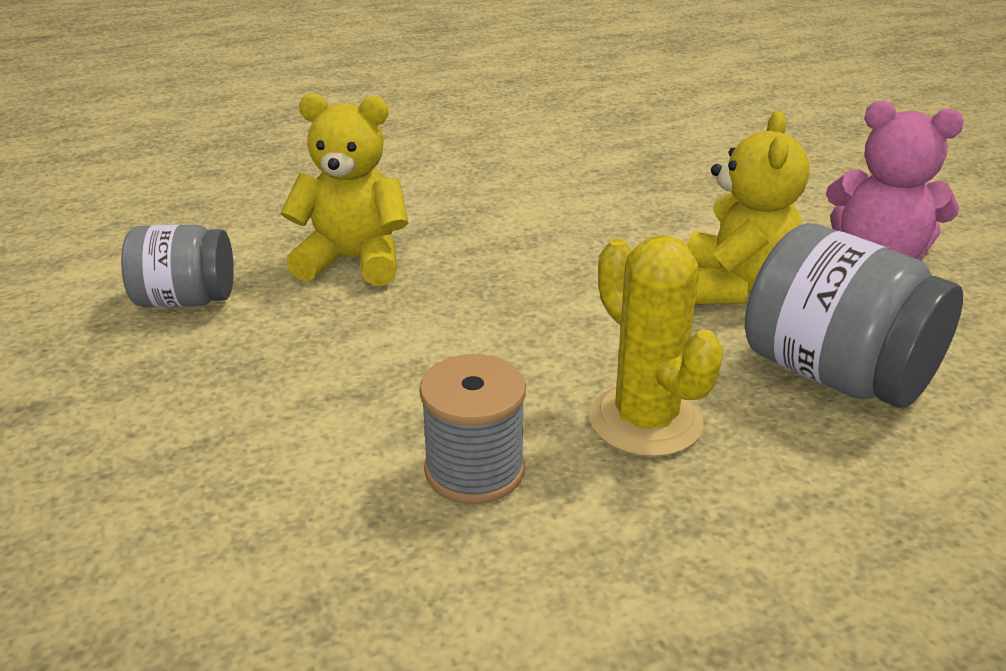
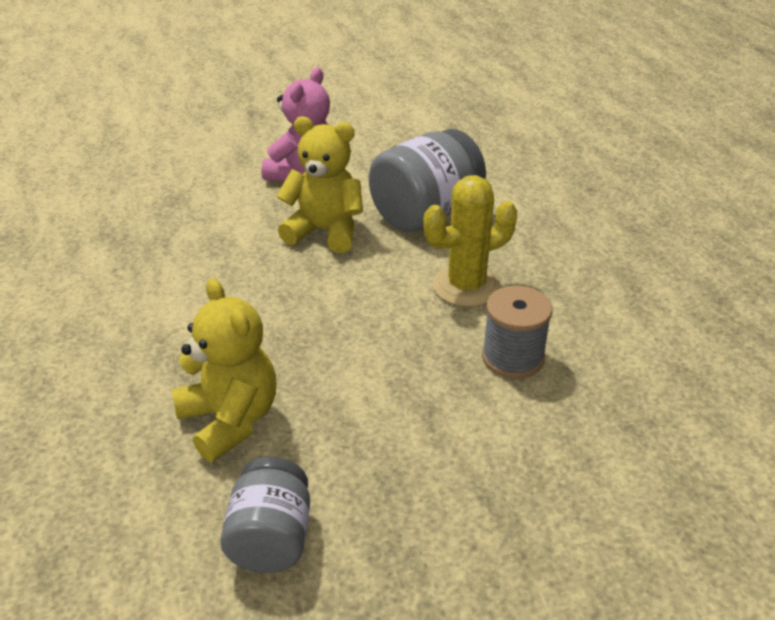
camera: 85 degrees left, 5 degrees up
(353, 261) = (230, 420): yellow teddy bear -> yellow teddy bear turned 135 degrees clockwise

